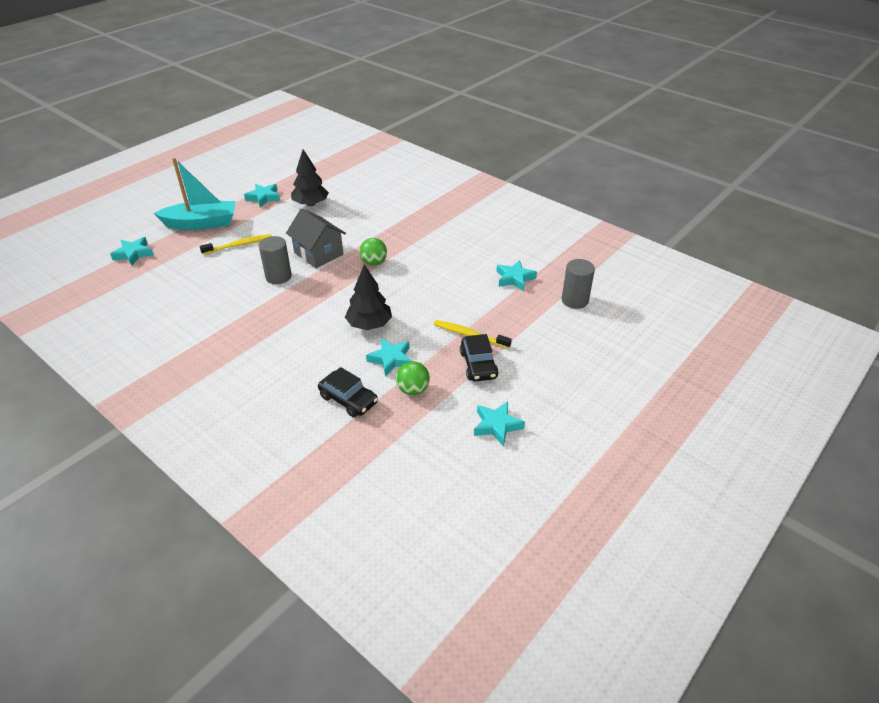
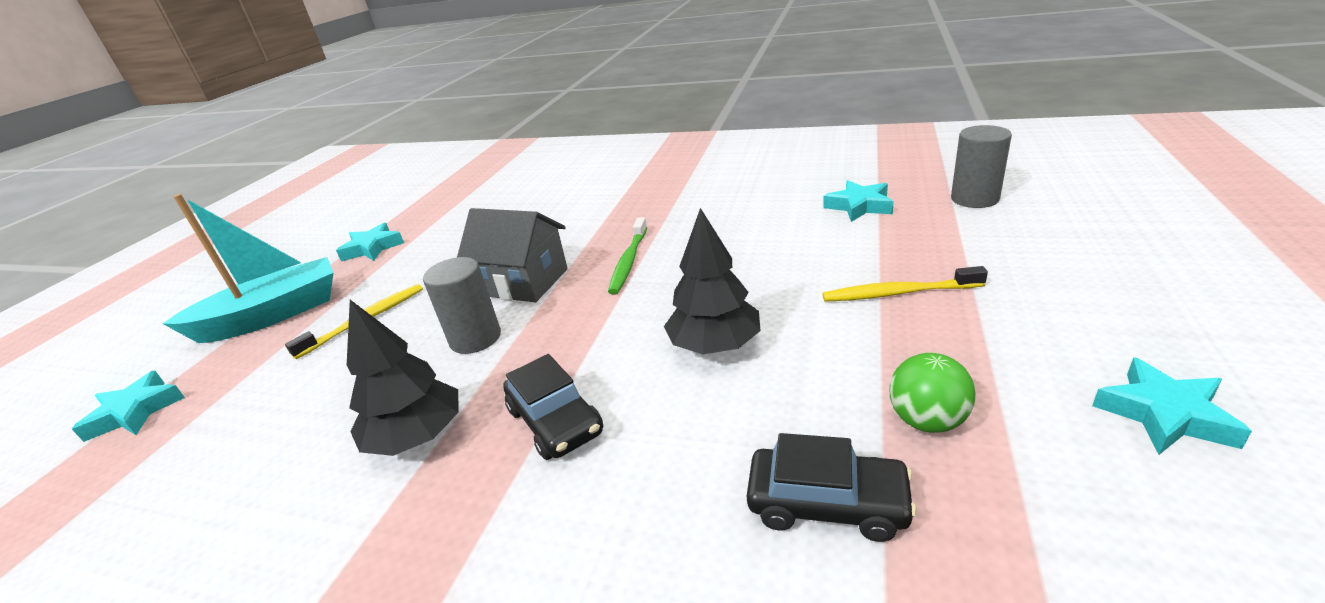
camera: 20 degrees left, 10 degrees down
(311, 204) = (459, 230): black tree -> black tree (417, 437)
(374, 263) = (629, 261): green ball -> green toothbrush
(391, 359) = (818, 385): turquoise star -> none
(478, 365) = (975, 328): black car -> black car (555, 421)

